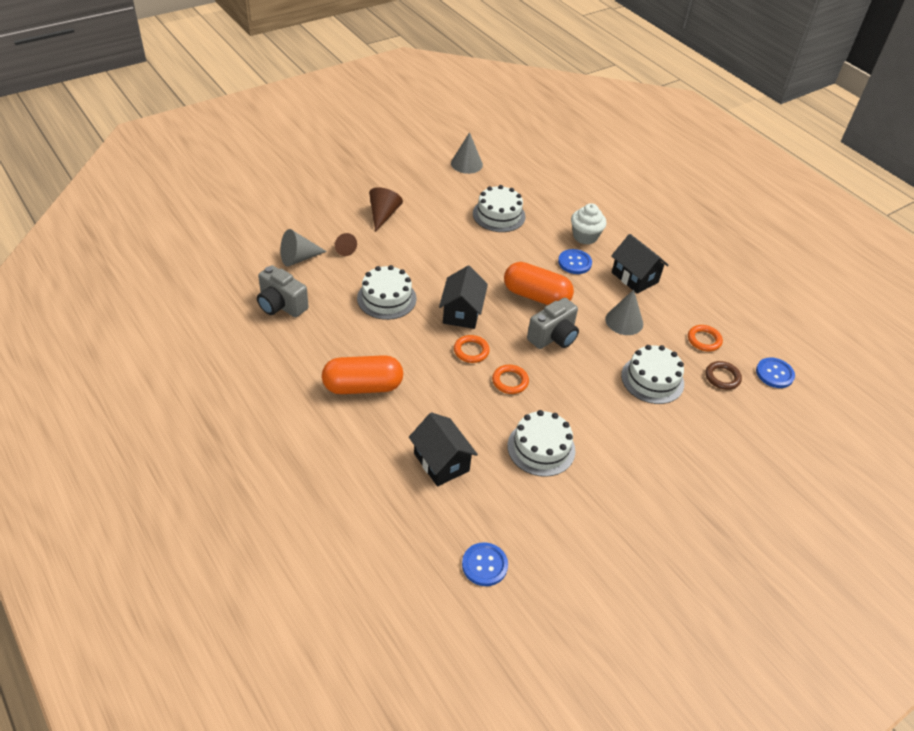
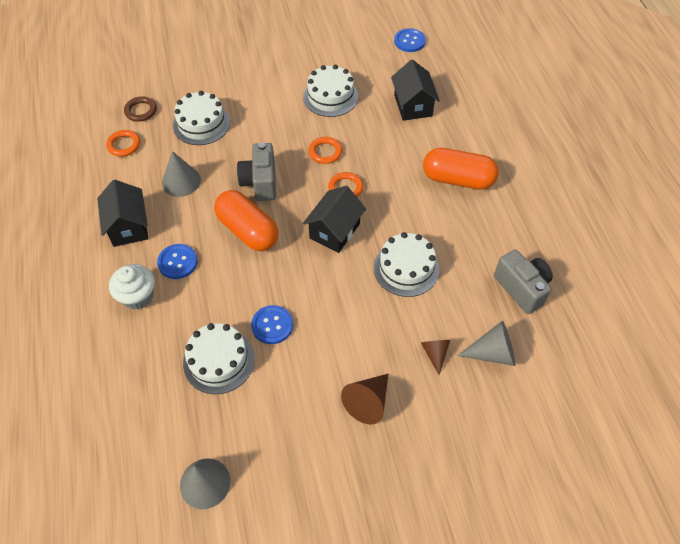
camera: 155 degrees left, 10 degrees up
(553, 337) = (260, 182): grey camera -> grey camera turned 75 degrees counterclockwise
(774, 374) = (94, 103): blue button -> blue button (272, 325)

